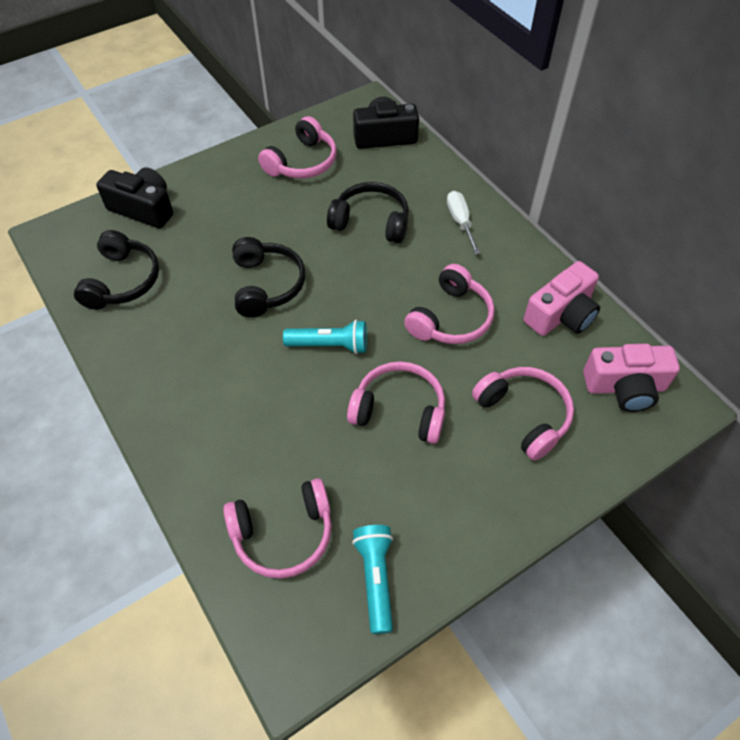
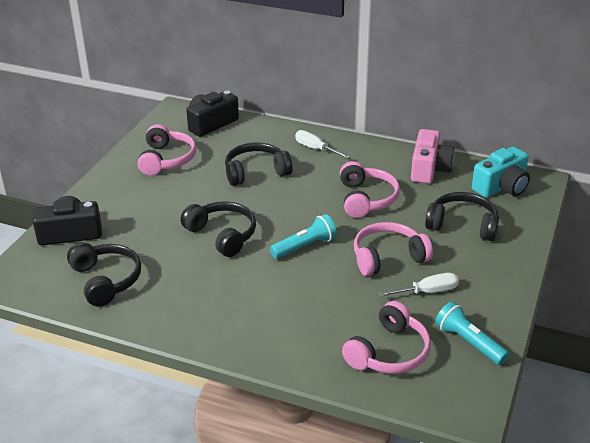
camera: 35 degrees left, 20 degrees down
(397, 482) = (427, 292): none -> white screwdriver
(524, 415) = (462, 225): pink headphones -> black headphones
(625, 387) = (501, 187): pink camera -> turquoise camera

